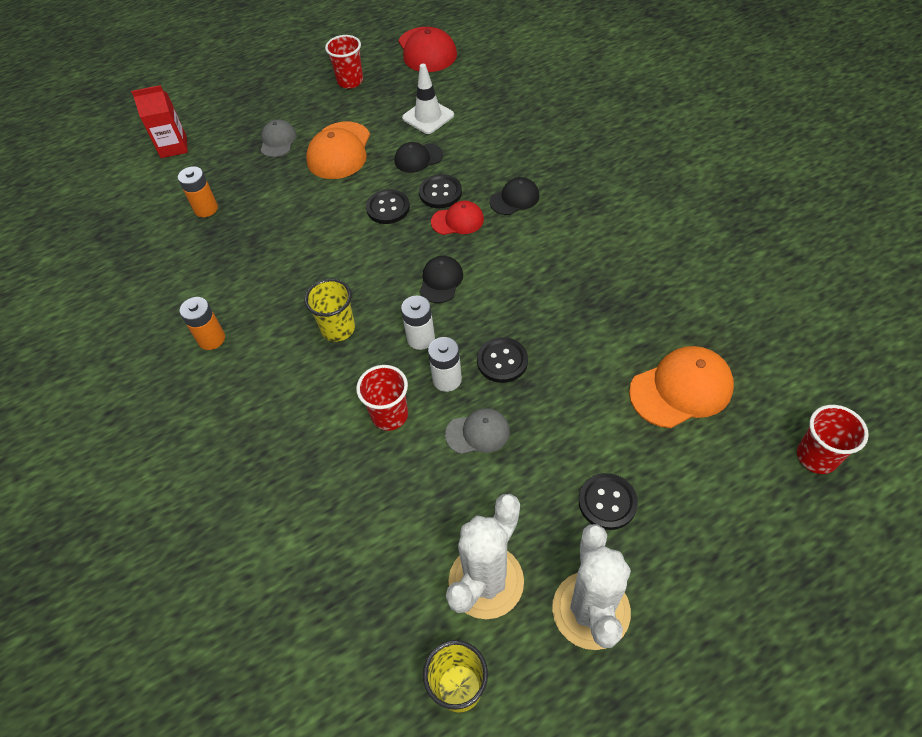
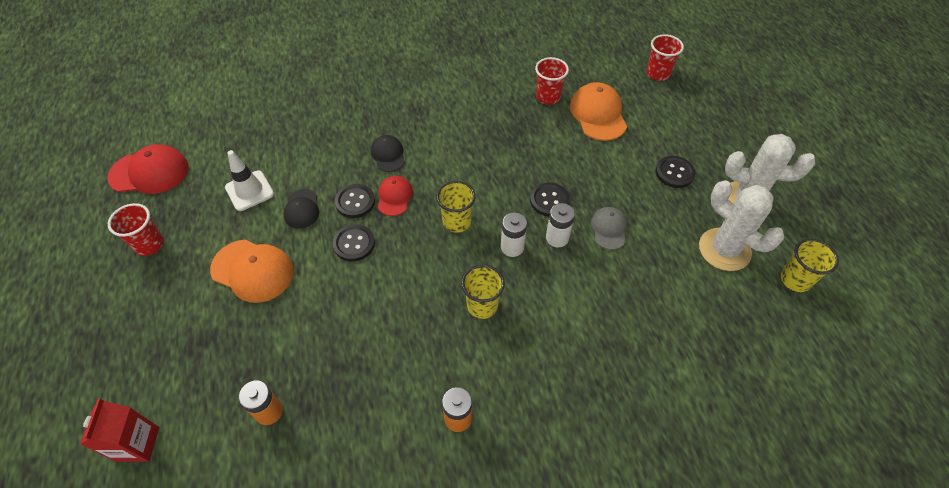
camera: 80 degrees left, 0 degrees up
(278, 141) = (201, 326): grey cap -> none
(389, 415) = (581, 282): red cup -> red cup (548, 97)
(441, 281) = (457, 222): black cap -> yellow cup

